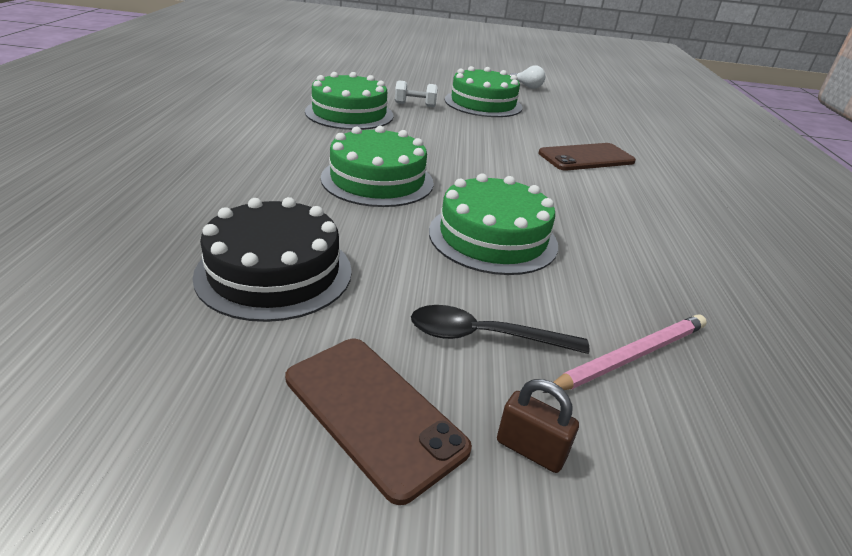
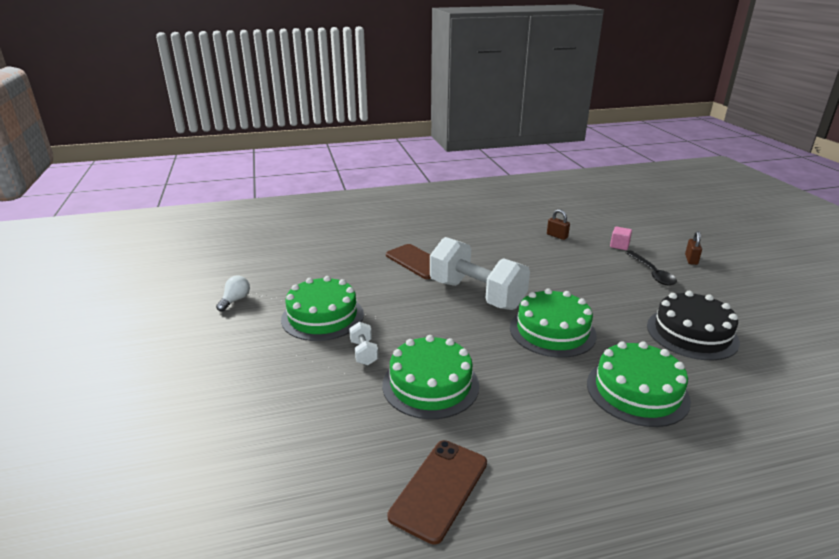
camera: 105 degrees left, 5 degrees down
(373, 412) = (721, 287): brown phone -> brown phone (439, 489)
(487, 166) = (476, 295): none -> white dumbbell
(493, 237) = (572, 281): green cake -> green cake (637, 391)
(631, 356) = (619, 245): pink pencil -> pink cube
(681, 290) = (557, 236): none -> brown padlock

